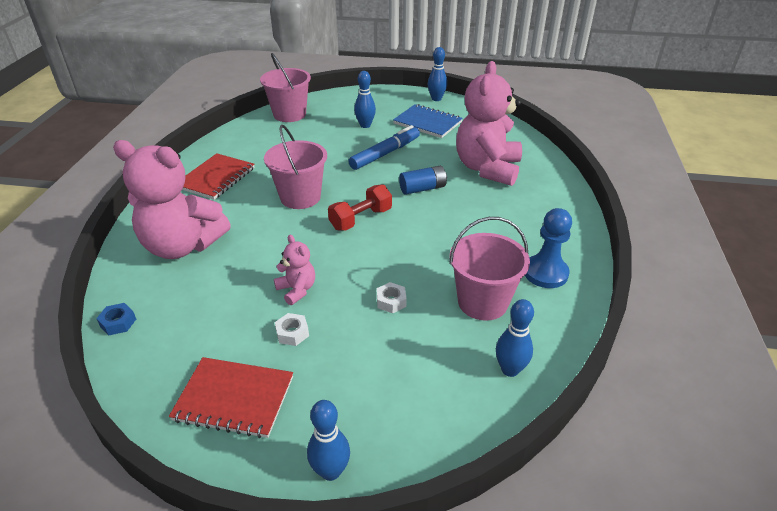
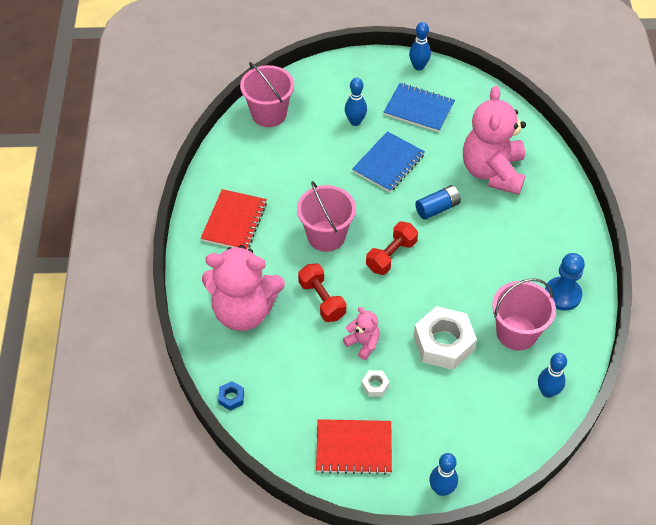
camera: 10 degrees left, 15 degrees up
(270, 246) = (322, 300): none -> red dumbbell
(385, 154) = (388, 163): blue marker -> blue notebook
(391, 301) = (443, 343): white nut -> white nut, size x2.30

